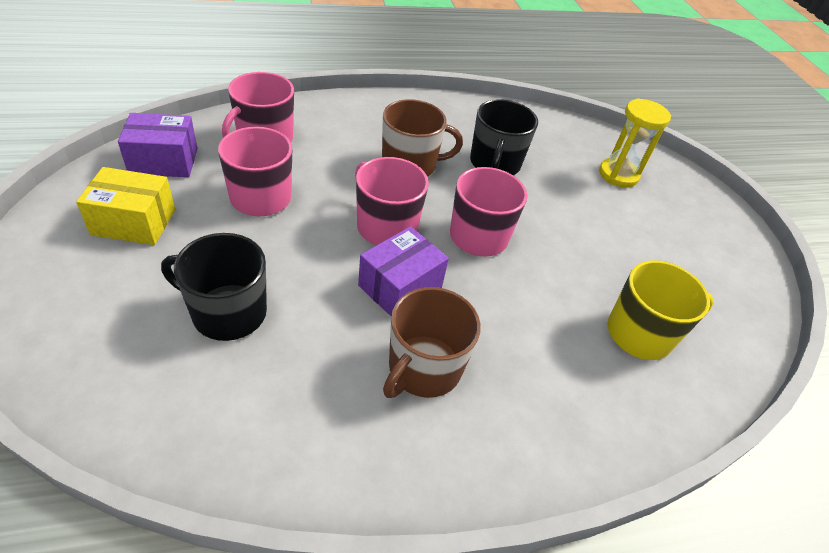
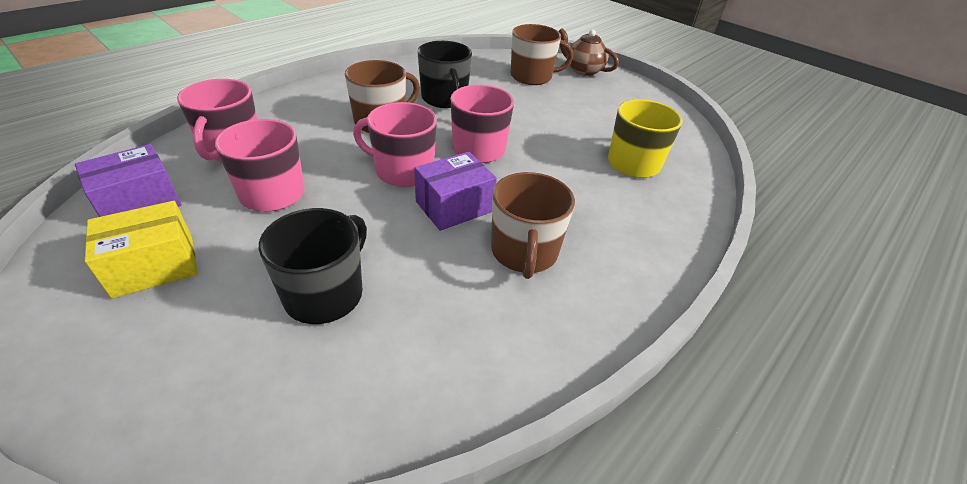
camera: 30 degrees left, 5 degrees down
(227, 312) = (325, 294): black mug -> black mug turned 135 degrees clockwise
(400, 286) = (454, 206): purple box -> purple box turned 45 degrees clockwise
(618, 175) = (532, 77): yellow hourglass -> brown mug
(691, 190) = (583, 70): none -> brown teapot

